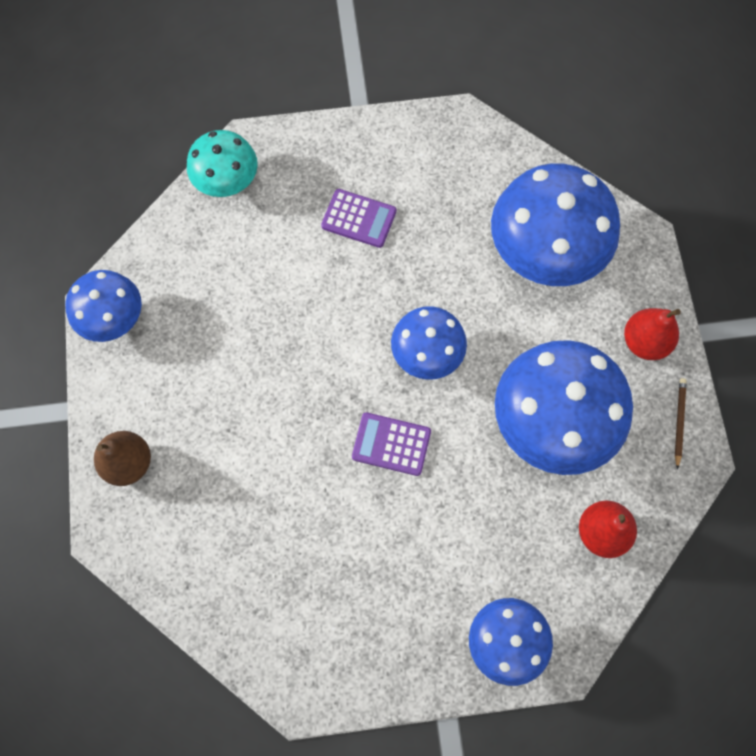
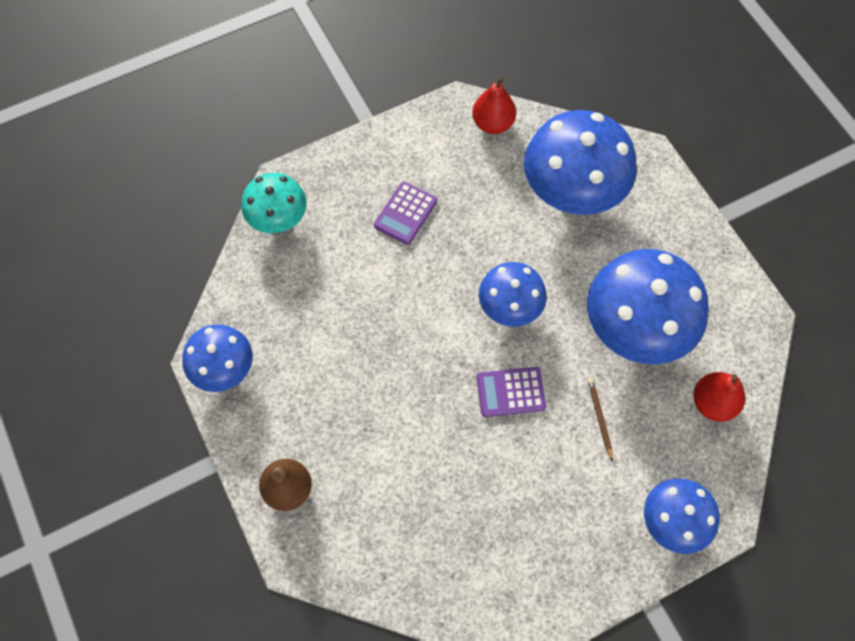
camera: 20 degrees left, 5 degrees down
(359, 219) = (405, 213): purple calculator -> purple calculator turned 120 degrees clockwise
(644, 342) = (682, 237): red pear -> red pear (492, 124)
(679, 422) = (736, 292): brown pencil -> brown pencil (599, 418)

